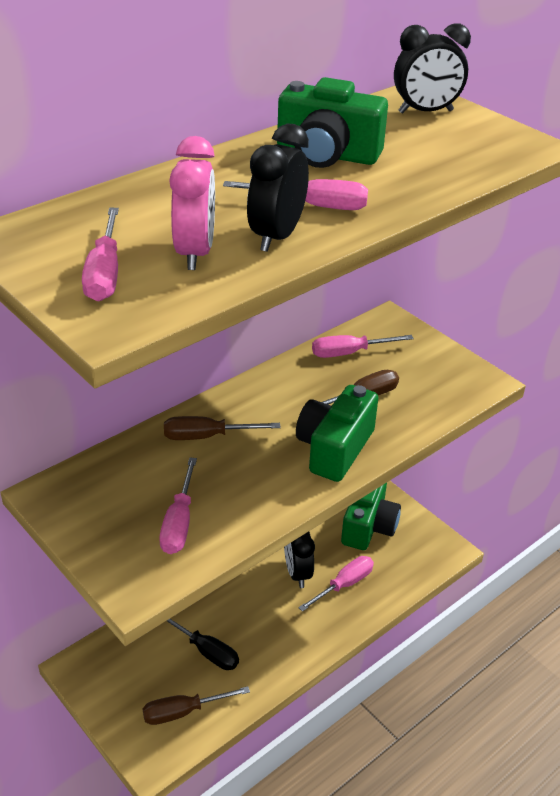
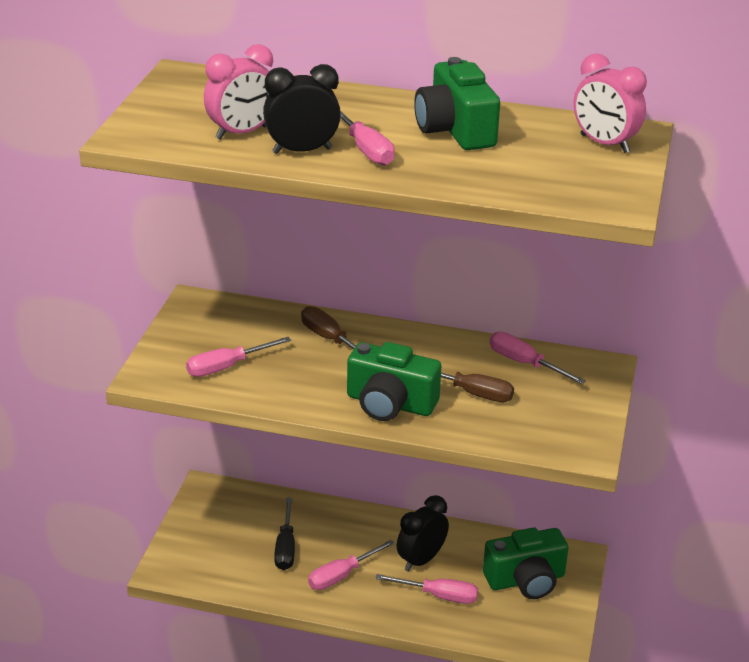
camera: 55 degrees right, 5 degrees down
(105, 274) = (179, 116): pink screwdriver -> pink screwdriver (341, 575)
(183, 712) = (219, 564): brown screwdriver -> none
(334, 448) = (390, 404): green camera -> green camera turned 150 degrees counterclockwise
(425, 112) = (604, 144): black clock -> pink clock

